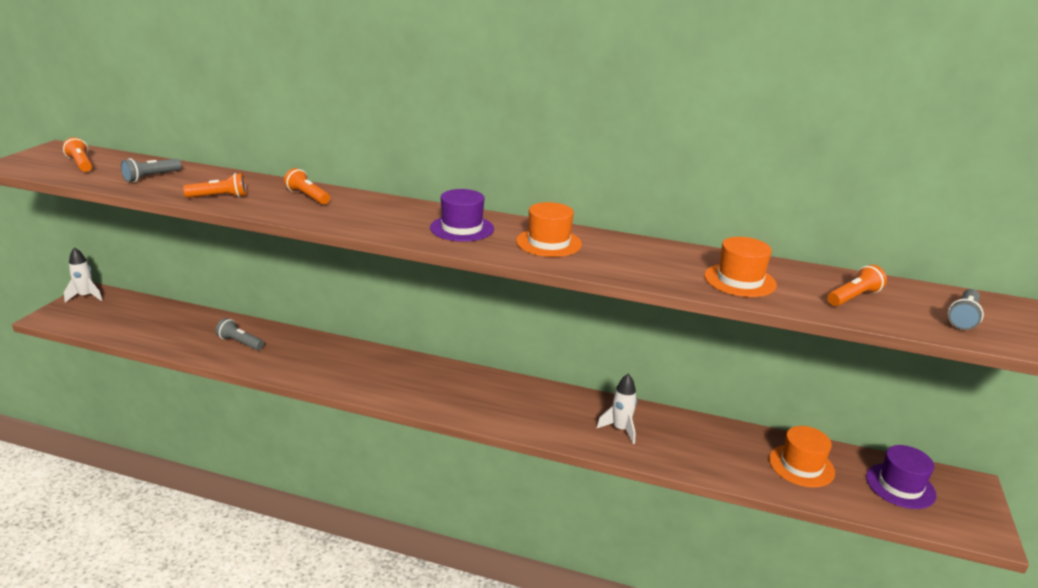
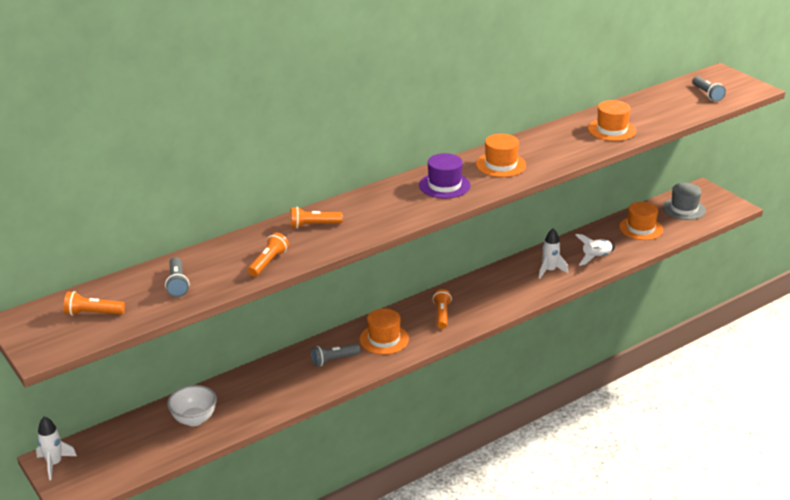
camera: 50 degrees left, 5 degrees up
(181, 329) = (194, 419): none -> white bowl
(240, 343) = (257, 393): grey flashlight -> grey flashlight (333, 360)
(382, 374) = (384, 339): none -> orange hat
(691, 453) = (596, 257): none -> white rocket
(853, 297) = (661, 109): orange flashlight -> orange flashlight (441, 315)
(900, 486) = (684, 209): purple hat -> grey hat

